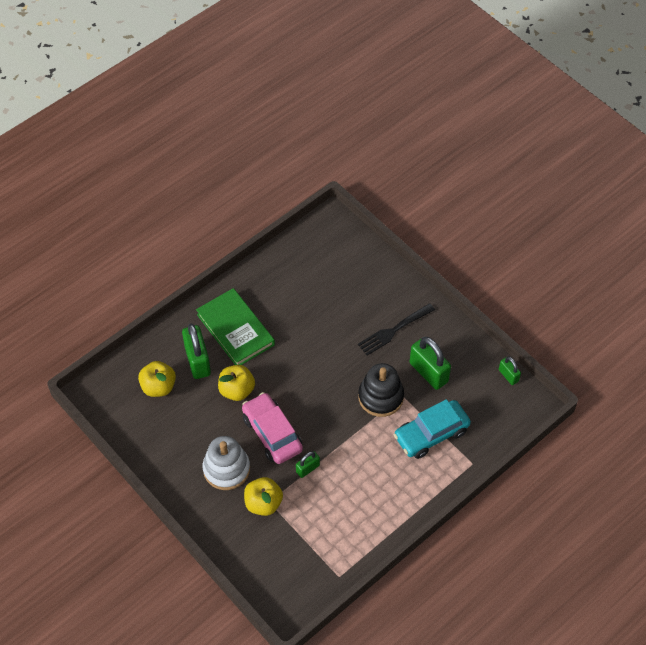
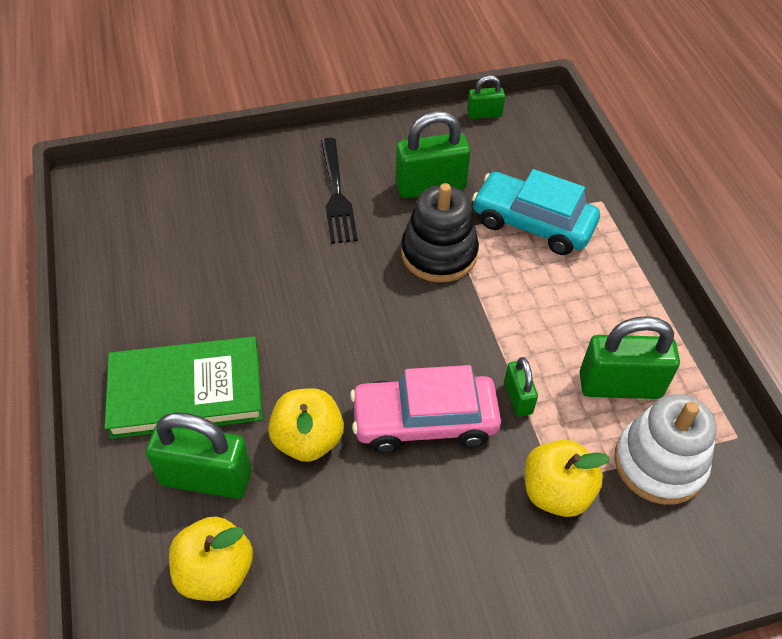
camera: 65 degrees left, 5 degrees down
(226, 469) = (459, 524): white stacking toy -> white stacking toy (659, 463)
(341, 512) = (619, 385): none -> green padlock
(431, 434) = (532, 223): turquoise car -> turquoise car turned 120 degrees clockwise

